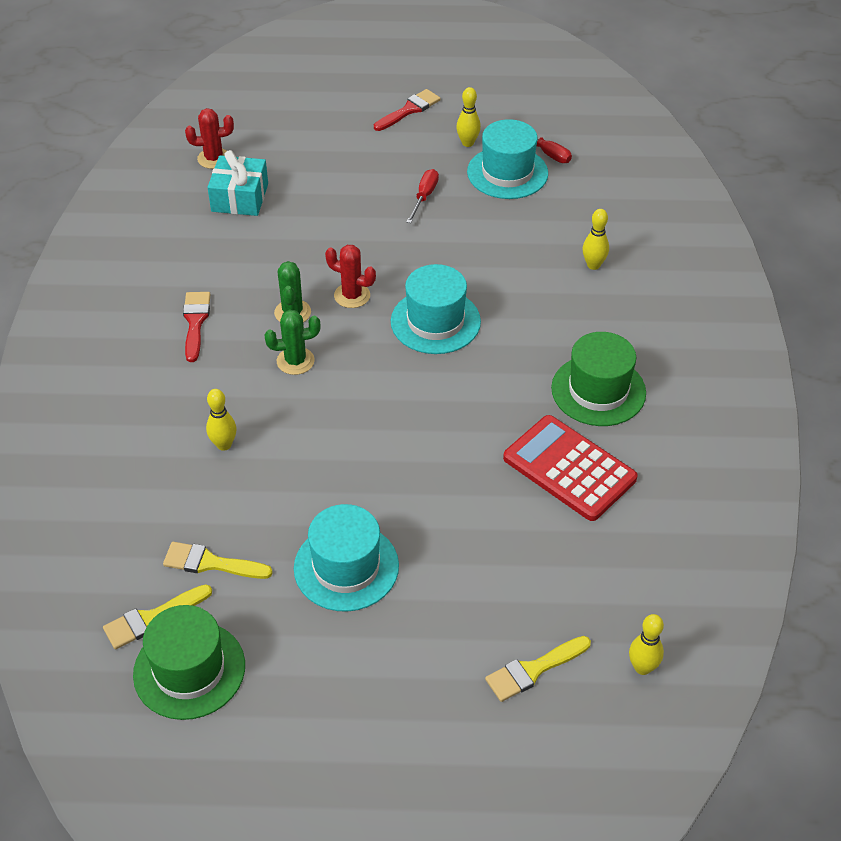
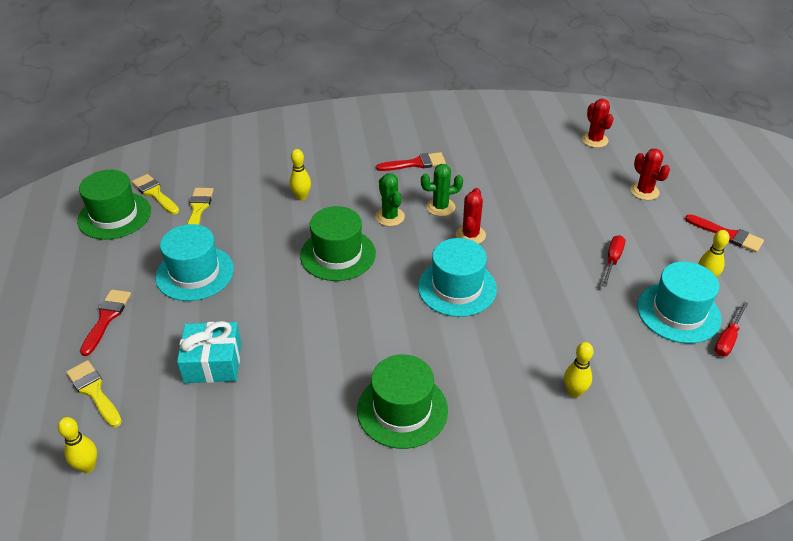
camera: 80 degrees right, 5 degrees down
(240, 197) = (557, 160): turquoise gift -> turquoise gift (213, 362)
(322, 146) = (644, 191): none -> red cactus
(351, 418) = (338, 254): none -> green hat
(408, 665) = (106, 318): none -> red brush
(424, 197) = (612, 260): red screwdriver -> red screwdriver turned 75 degrees counterclockwise
(569, 468) = (303, 396): red calculator -> none

